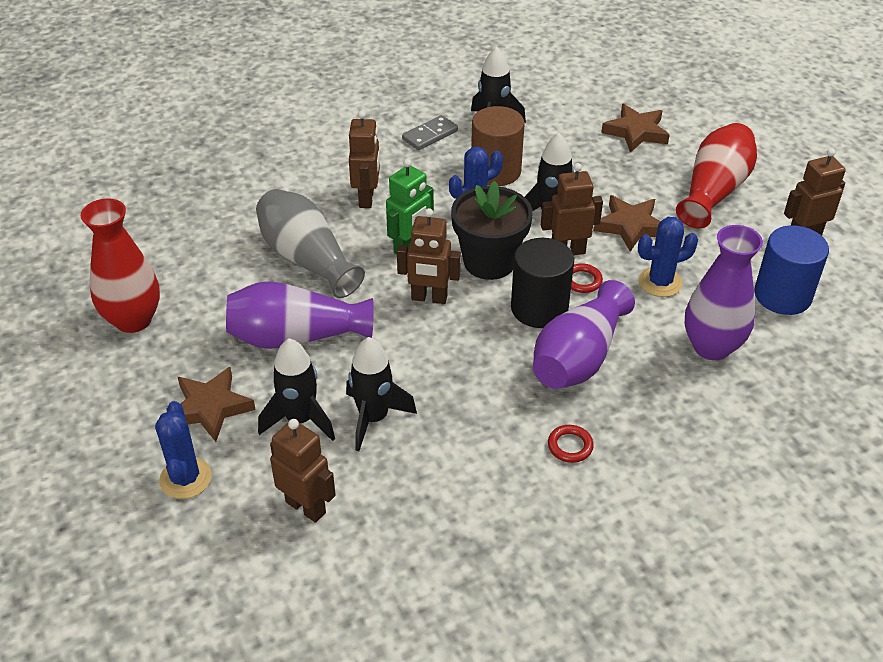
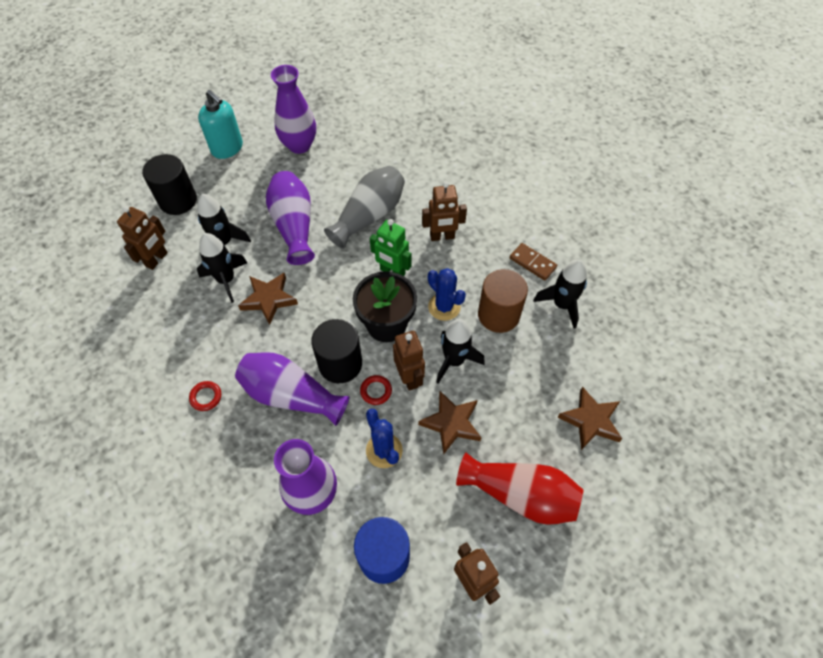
camera: 80 degrees right, 15 degrees up
(93, 409) = (227, 148): none -> turquoise soap dispenser
(133, 320) = (299, 145): red vase -> purple vase
(185, 478) = (178, 200): blue cactus -> black cylinder
(210, 408) = (231, 198): brown star -> brown star (269, 299)
(429, 298) = (341, 292): brown robot -> none
(430, 135) = (532, 263): grey domino -> brown domino

